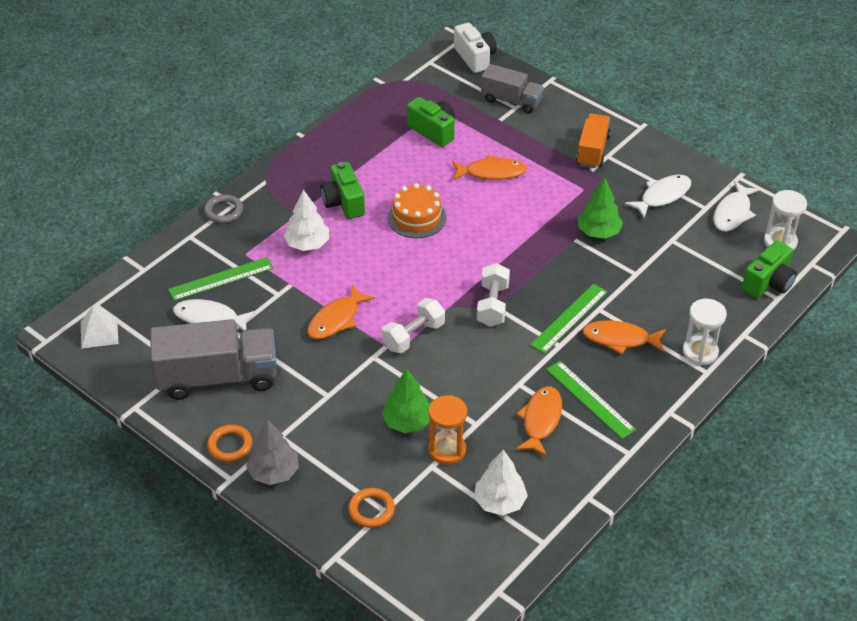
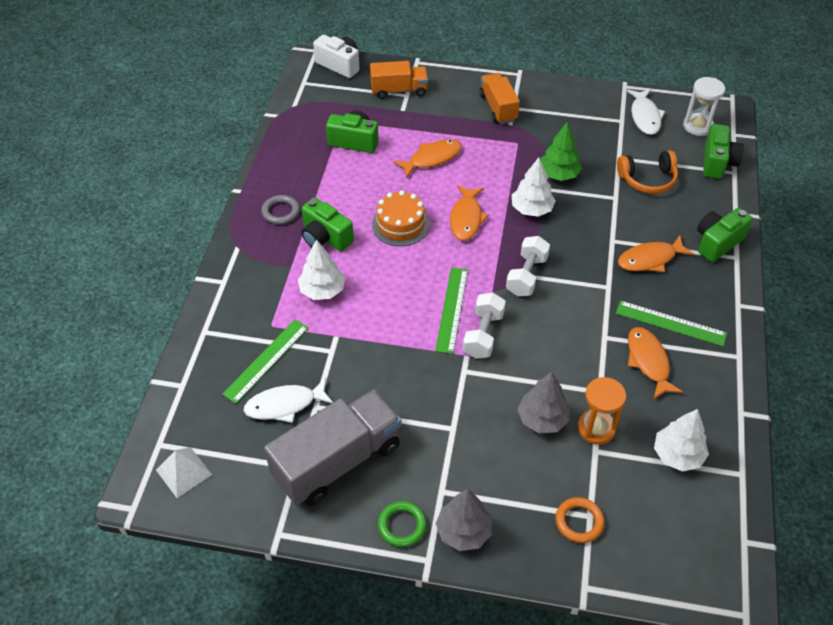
camera: 30 degrees left, 5 degrees up
(224, 211) = (219, 293): grey ring -> grey ring (281, 212)
(230, 445) = (402, 525): orange ring -> green ring
(336, 319) = (404, 351): orange fish -> orange fish (466, 218)
(407, 422) = (542, 419): green tree -> grey tree
(492, 305) = (526, 275): white dumbbell -> white dumbbell turned 45 degrees clockwise
(511, 100) = (399, 90): grey truck -> orange truck
(546, 252) = (531, 209): none -> white tree
(569, 318) = (596, 259): green ruler -> green ruler (452, 309)
(662, 196) = (582, 124): white fish -> none
(682, 270) = (647, 179): none -> orange headphones
(700, 352) = (717, 242): white hourglass -> green camera

